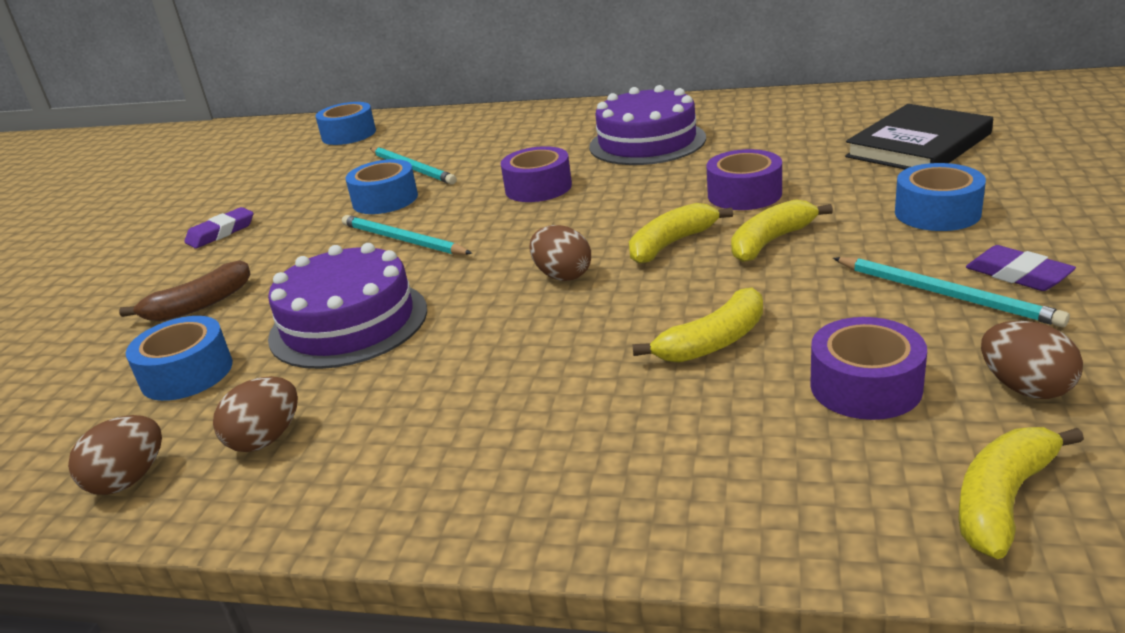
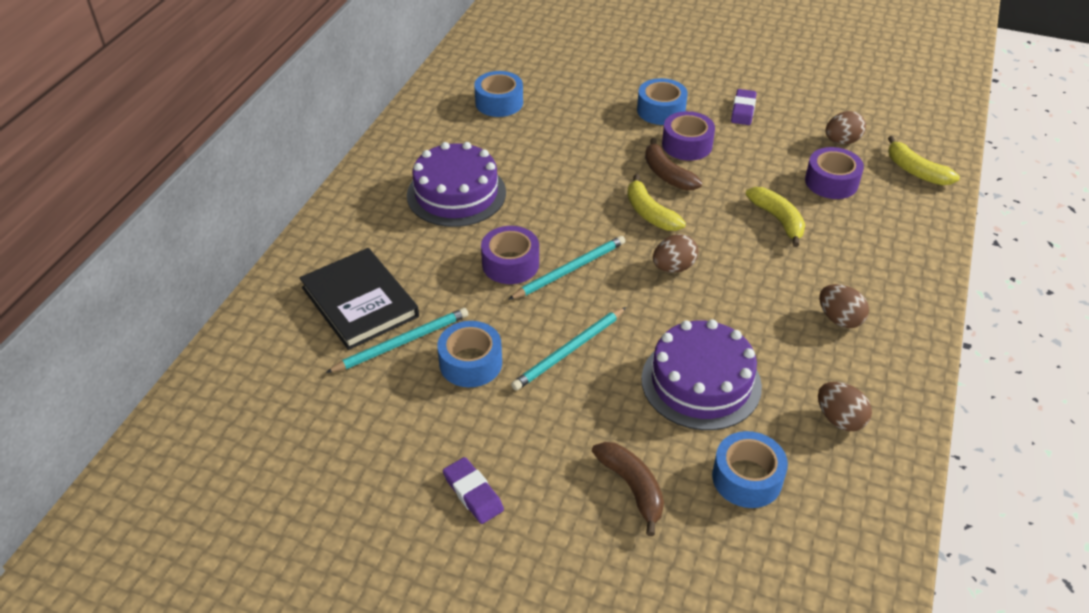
camera: 85 degrees left, 15 degrees up
(129, 480) = (874, 490): brown egg -> brown egg (839, 319)
(349, 134) = (243, 397): blue tape -> blue tape (499, 102)
(744, 194) = (590, 169): purple tape -> purple tape (687, 145)
(770, 241) = (667, 175): yellow banana -> brown banana
(918, 145) = (559, 87): black book -> black book (360, 302)
(945, 295) = (755, 136): turquoise pencil -> turquoise pencil (570, 270)
(1018, 274) = (743, 110): purple eraser -> purple eraser turned 45 degrees counterclockwise

